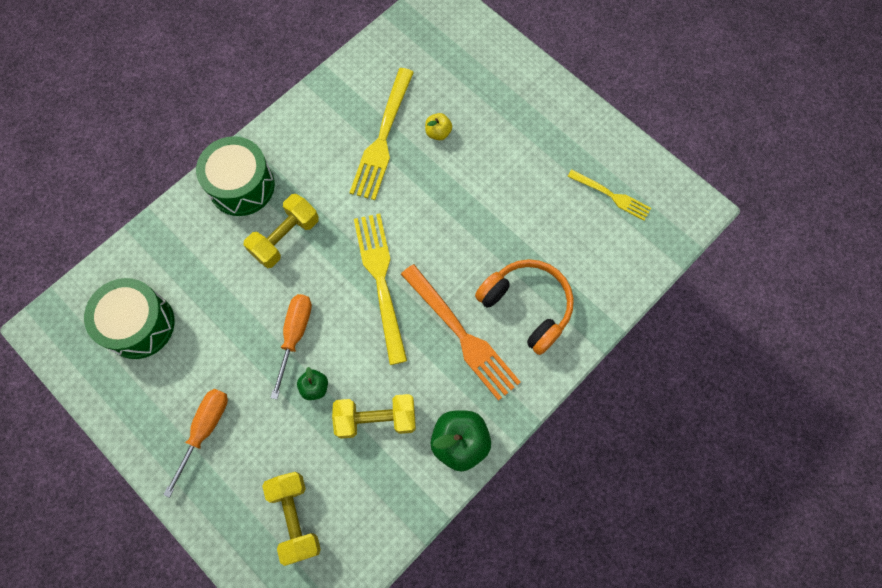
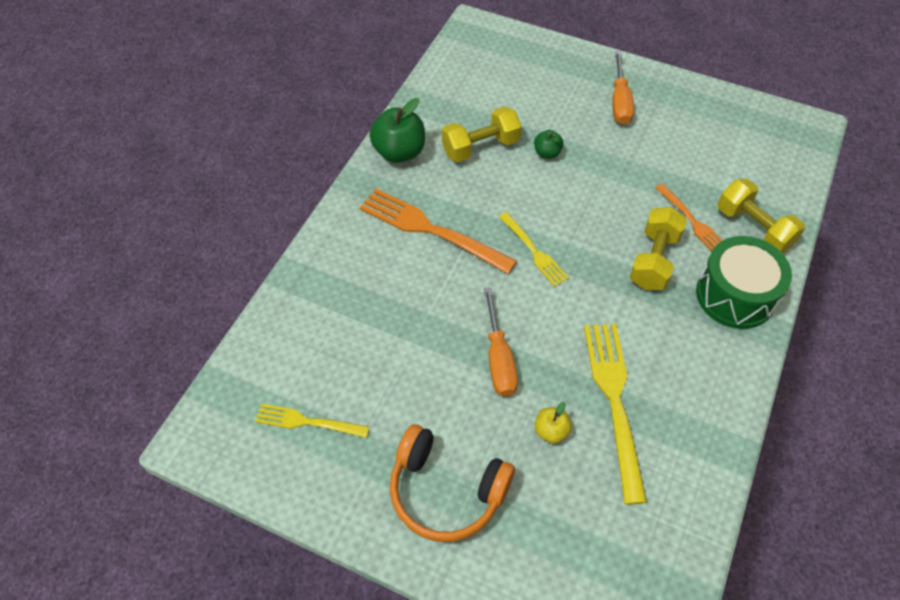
camera: 160 degrees right, 15 degrees down
(139, 324) = (733, 152): green drum -> none
(229, 263) = (692, 221): none -> orange fork
(295, 335) = (589, 184): orange screwdriver -> orange screwdriver (499, 359)
(295, 518) = (512, 73): yellow dumbbell -> yellow dumbbell (753, 228)
(380, 281) = (534, 251): yellow fork -> yellow fork, size x0.58
(527, 306) = (373, 273): orange headphones -> orange headphones (446, 491)

